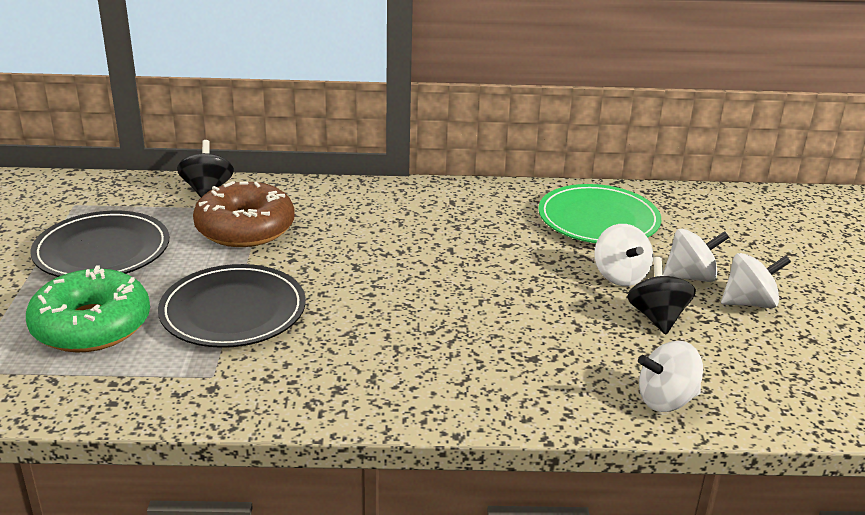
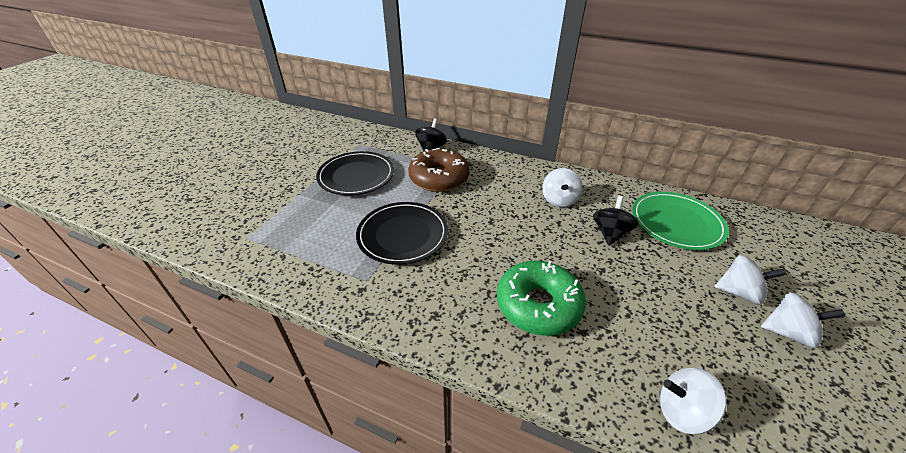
camera: 25 degrees right, 10 degrees up
(91, 325) = (323, 224): green donut -> green donut (538, 305)
(620, 276) = (678, 276): white spinning top -> white spinning top (559, 200)
(657, 317) = (698, 324): black spinning top -> black spinning top (610, 233)

